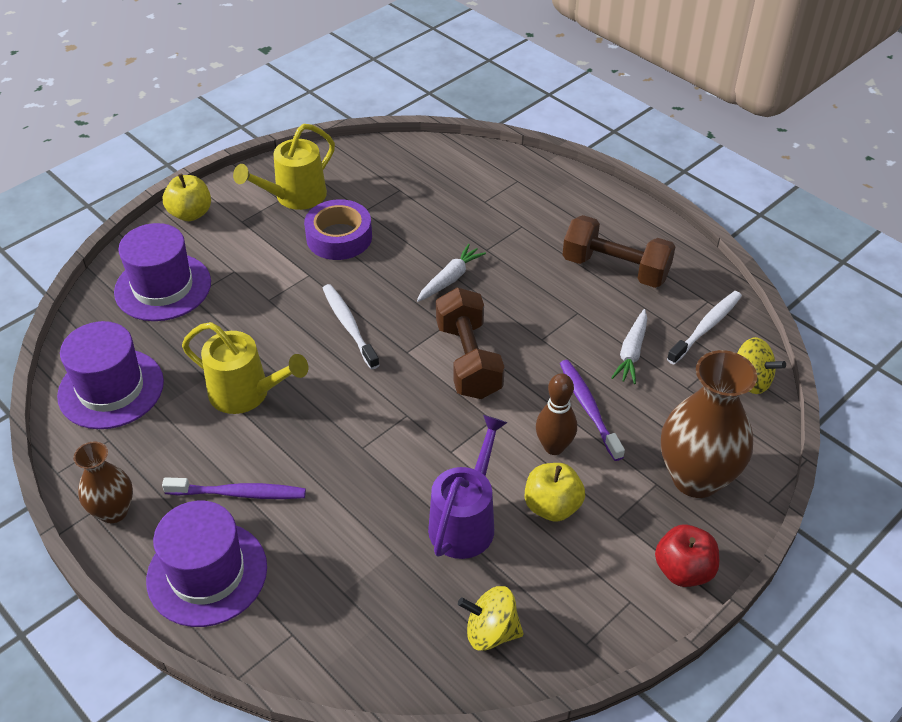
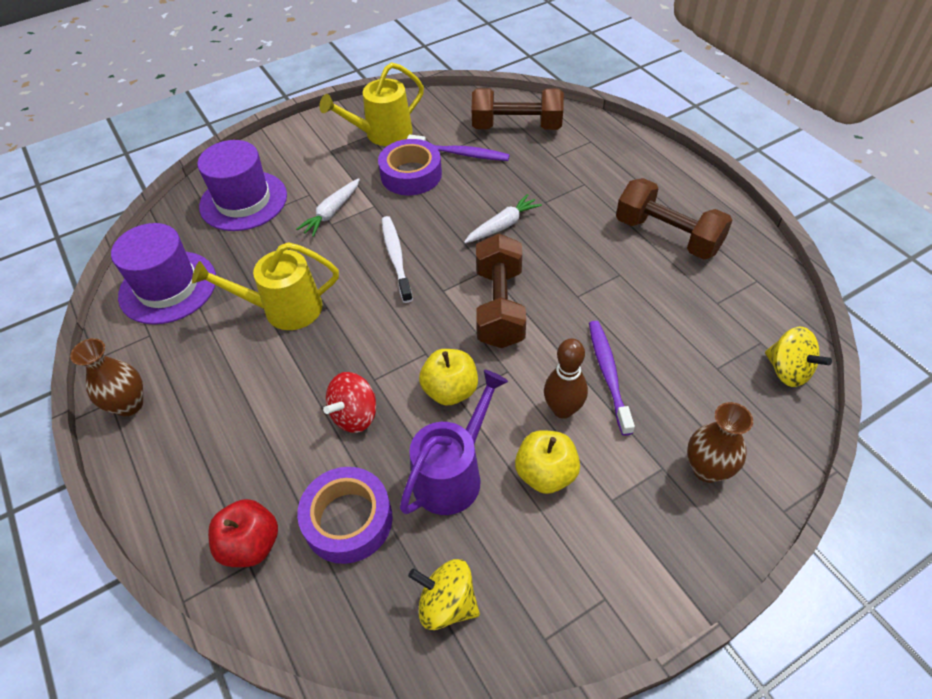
camera: 15 degrees right, 5 degrees up
(190, 214) = (288, 139): yellow apple -> yellow apple (450, 390)
(207, 573) = (190, 483): purple hat -> none
(239, 493) = (246, 406): purple toothbrush -> purple toothbrush (460, 154)
(247, 393) = (284, 309): yellow watering can -> yellow watering can turned 135 degrees clockwise
(354, 484) = (355, 415): none -> red spinning top
(377, 578) = (348, 520): none -> purple tape
(437, 173) = (516, 127): none -> brown dumbbell
(631, 352) = (666, 322): white carrot -> white carrot (332, 212)
(683, 570) = (672, 573): red apple -> red apple (251, 544)
(696, 478) = (707, 469): brown vase -> brown vase, size x0.57
(706, 327) = (750, 307): white toothbrush -> none

